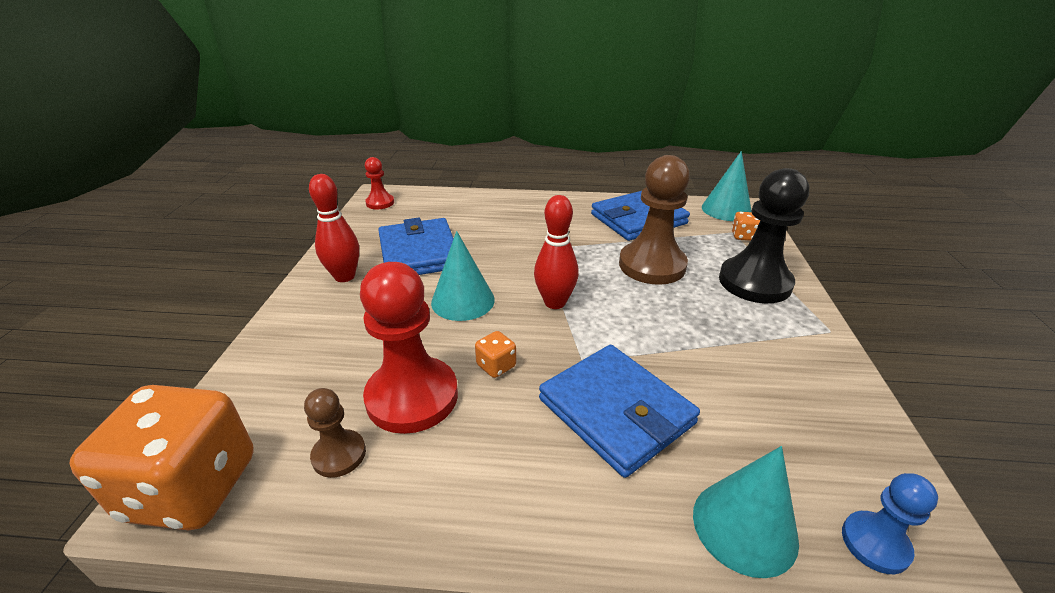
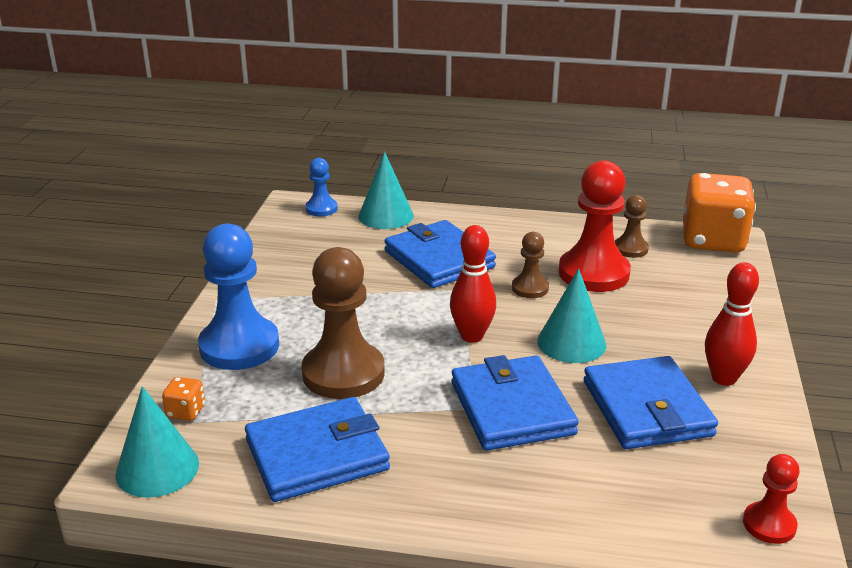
camera: 175 degrees left, 5 degrees down
(496, 366) = (530, 288): orange dice -> brown pawn
(518, 248) = (511, 408): none -> blue wallet
(754, 282) = (239, 346): black pawn -> blue pawn

